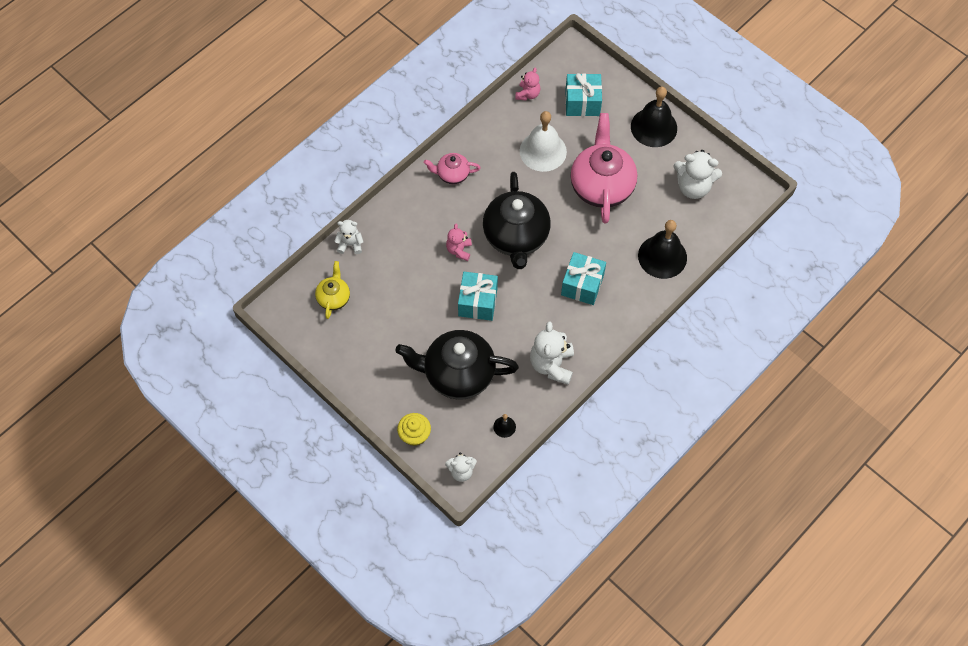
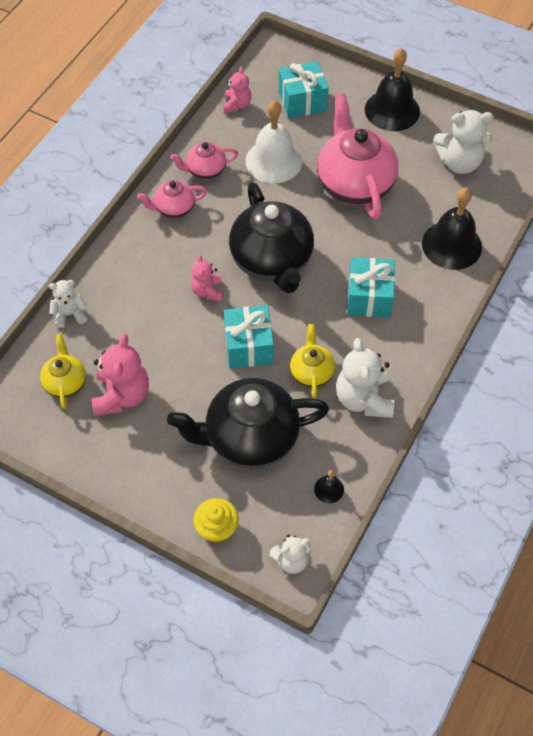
camera: 15 degrees left, 5 degrees down
(373, 318) = (122, 395): none -> pink teddy bear
(486, 147) = (205, 170): none -> pink teapot
(519, 334) = (311, 372): none -> yellow teapot

